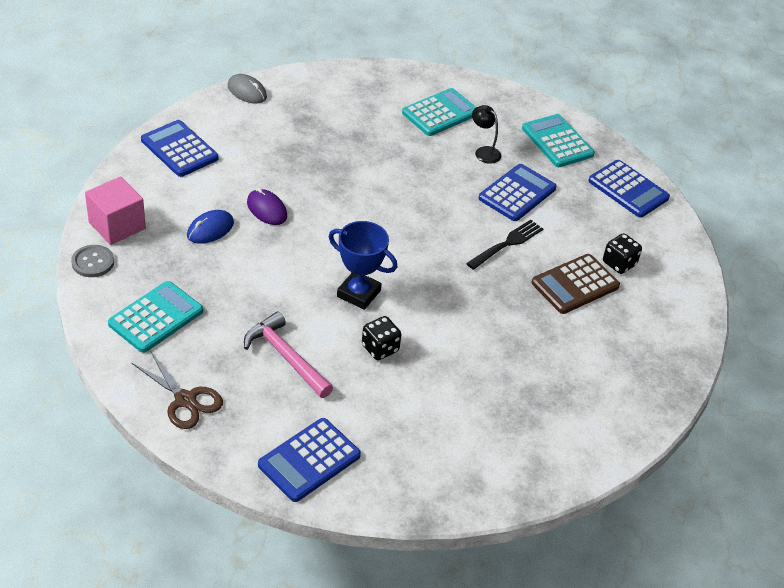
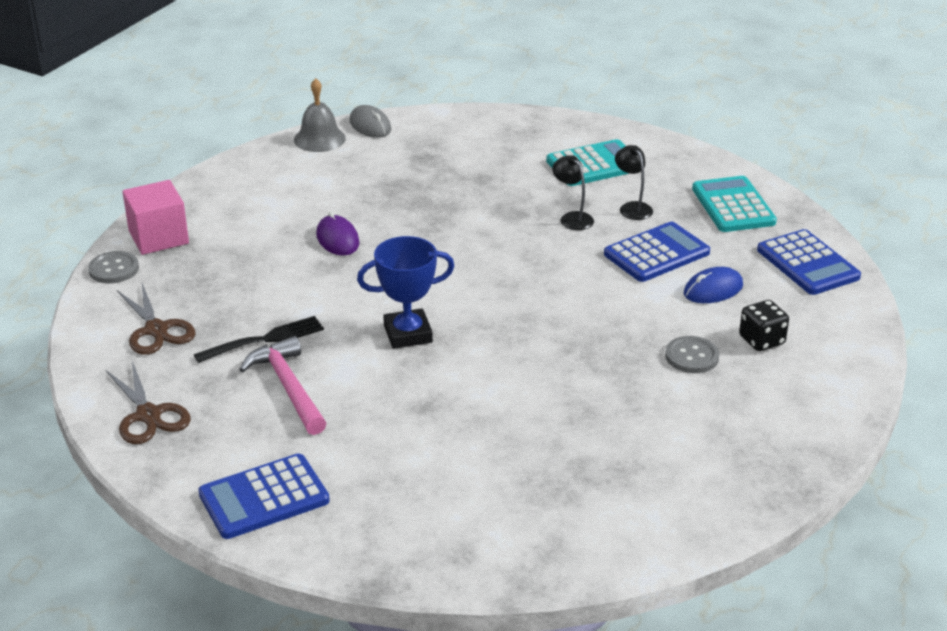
camera: 20 degrees right, 10 degrees down
(156, 317) = (156, 330): turquoise calculator -> brown scissors
(179, 149) = (265, 173): blue calculator -> none
(210, 109) = (319, 139): none -> grey bell
(210, 229) = (262, 252): blue mouse -> blue mouse (713, 290)
(358, 293) = (408, 334): blue trophy -> blue trophy turned 60 degrees counterclockwise
(380, 348) = (407, 393): black dice -> none
(442, 167) = (572, 218): none -> black lamp
(506, 244) = (619, 304): black fork -> black fork (264, 340)
(575, 285) = (692, 356): brown calculator -> grey button

